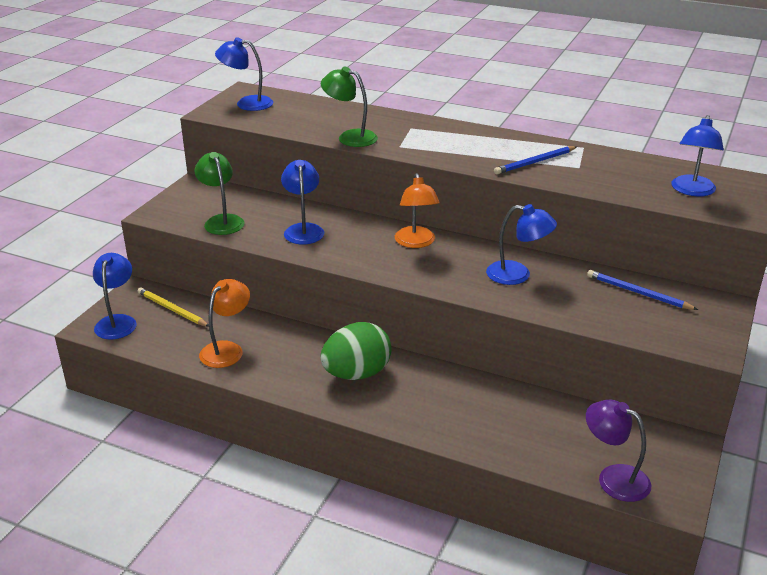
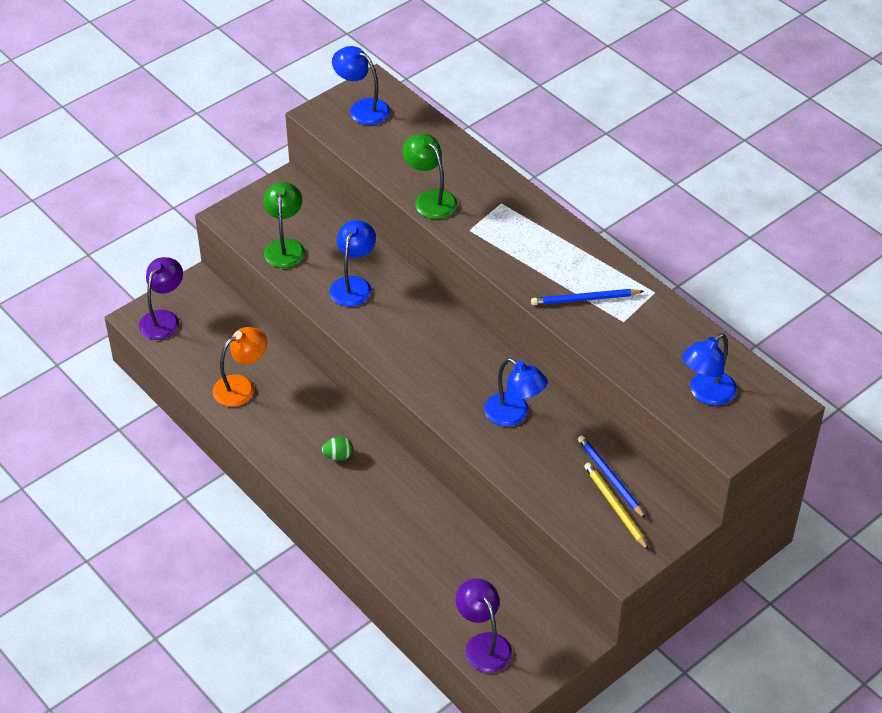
camera: 25 degrees right, 15 degrees up
(117, 322) = (163, 319): blue lamp -> purple lamp
(172, 309) = (217, 320): yellow pencil -> yellow pencil (615, 507)
(356, 374) = (338, 456): green egg -> green egg, size x0.43
(416, 243) = (448, 339): orange lamp -> none

